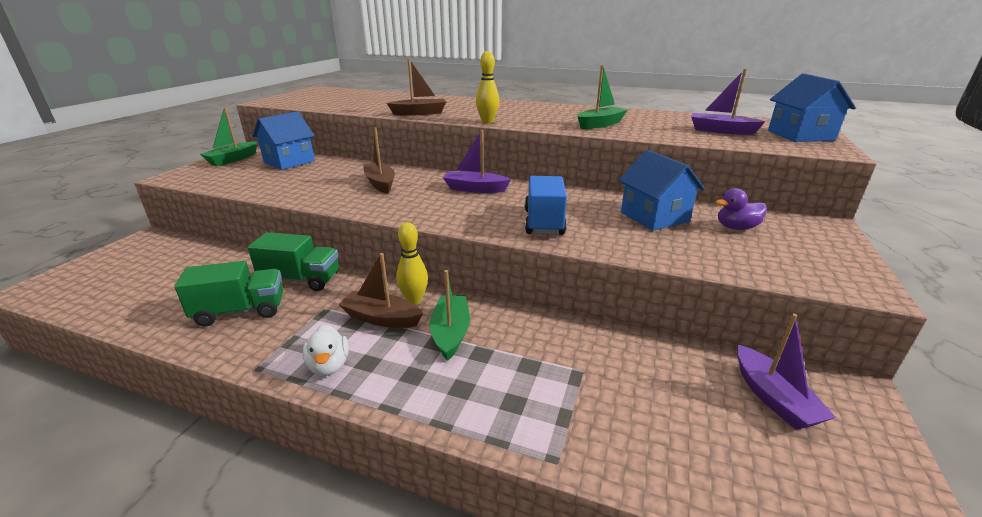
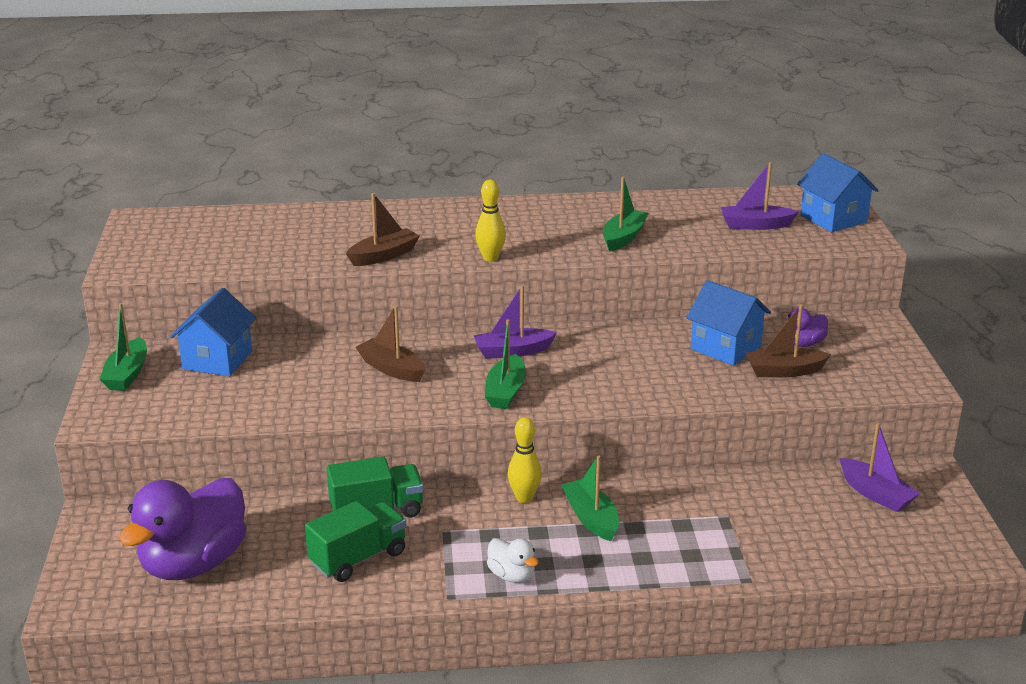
camera: 25 degrees left, 0 degrees up
(143, 282) = (194, 564): none -> purple duck
(381, 318) = (512, 524): brown boat -> brown boat (784, 371)
(439, 211) = (505, 392): none -> green boat
(543, 222) = (626, 380): blue truck -> none

